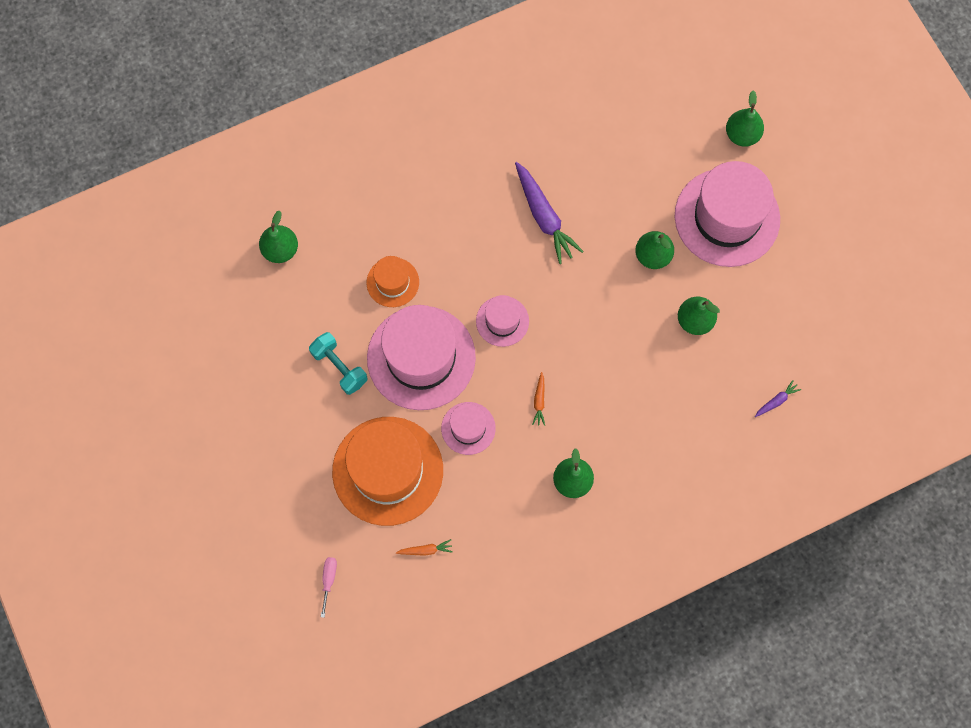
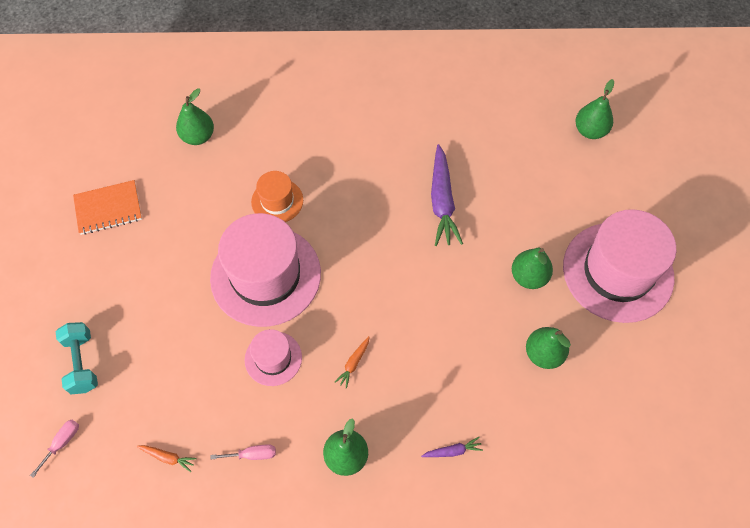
camera: 25 degrees right, 10 degrees down
(238, 359) = (108, 209): none -> orange notebook
(339, 367) = (189, 252): turquoise dumbbell -> turquoise dumbbell (82, 363)
(387, 471) = (177, 364): orange hat -> none
(494, 515) = (252, 454): none -> pink screwdriver
(502, 321) = (357, 275): pink hat -> none
(742, 135) = (663, 205): green pear -> green pear (590, 131)
(776, 401) = (595, 471): purple carrot -> purple carrot (453, 451)

